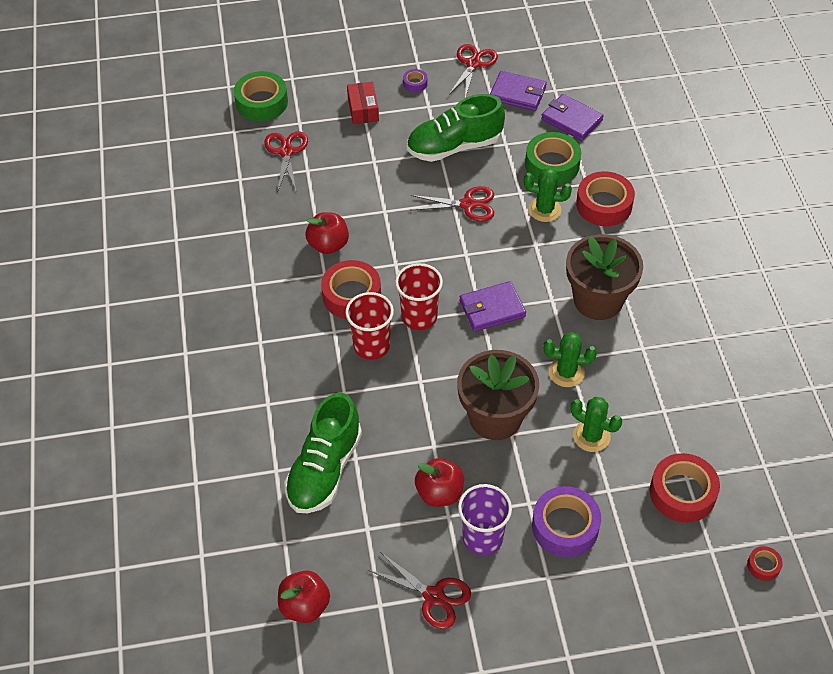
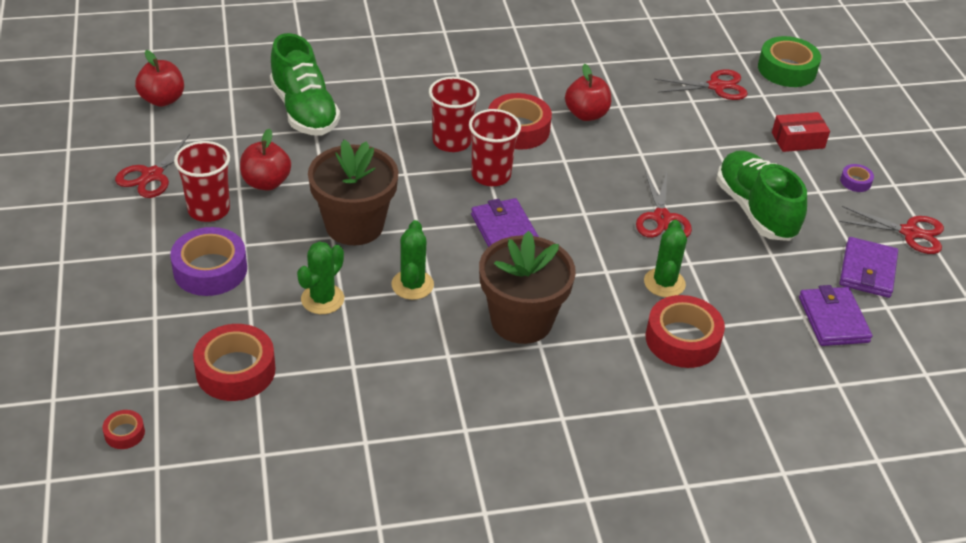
camera: 85 degrees right, 10 degrees down
(324, 469) = (304, 111): green shoe -> green shoe turned 135 degrees counterclockwise
(482, 538) = (209, 210): purple cup -> red cup
(552, 164) = (744, 295): green tape -> none
(571, 120) = (833, 319): purple wallet -> purple wallet turned 45 degrees counterclockwise

